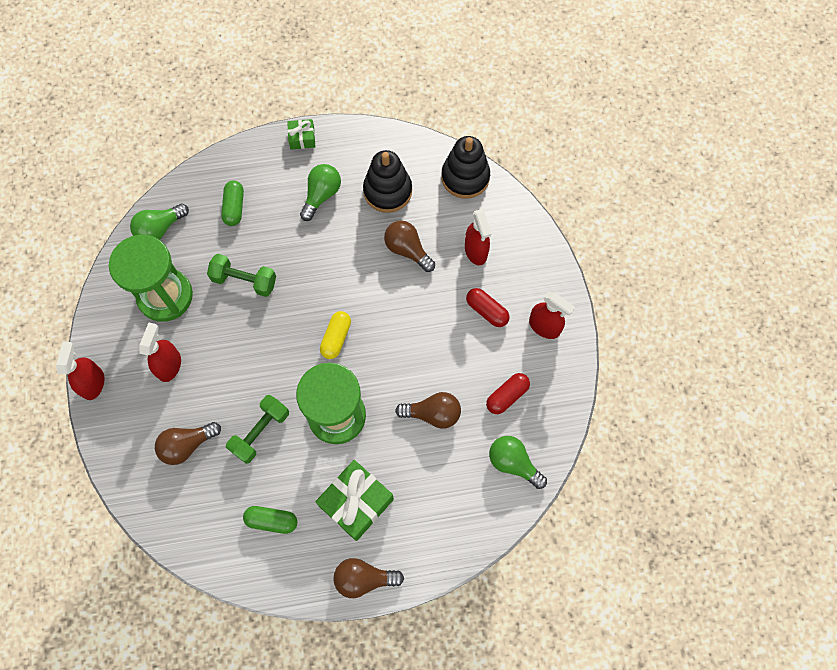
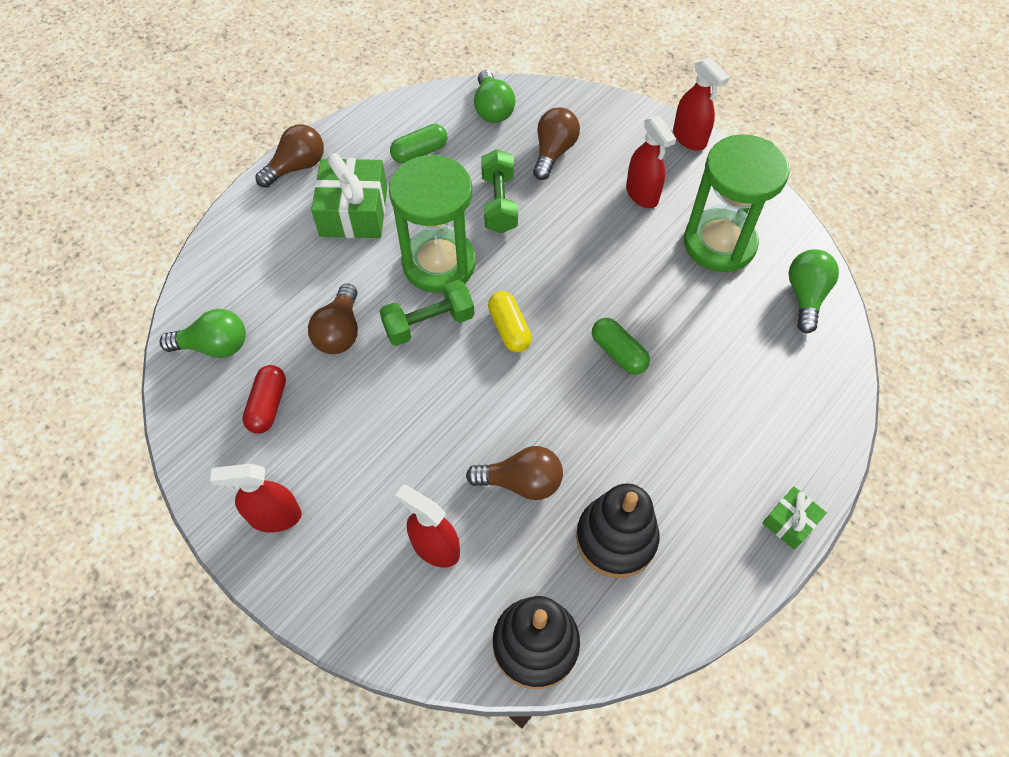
camera: 140 degrees right, 10 degrees down
(234, 207) = (762, 376): green capsule -> green capsule (618, 353)
(244, 280) = (662, 313): green dumbbell -> green dumbbell (429, 323)
(321, 195) = (687, 467): green light bulb -> green light bulb (492, 109)
(433, 414) = (340, 331): brown light bulb -> brown light bulb turned 45 degrees counterclockwise
(487, 311) = (362, 482): red capsule -> none

